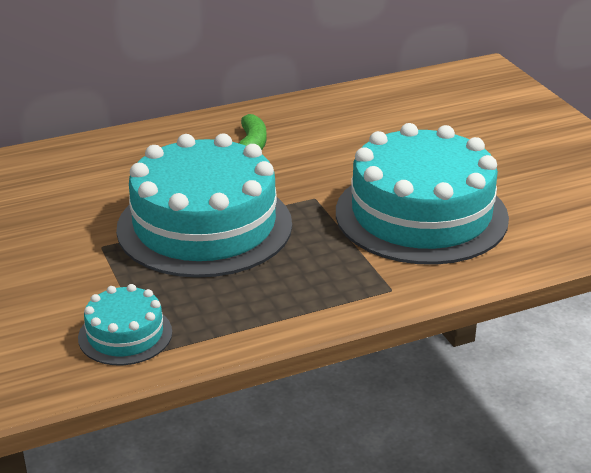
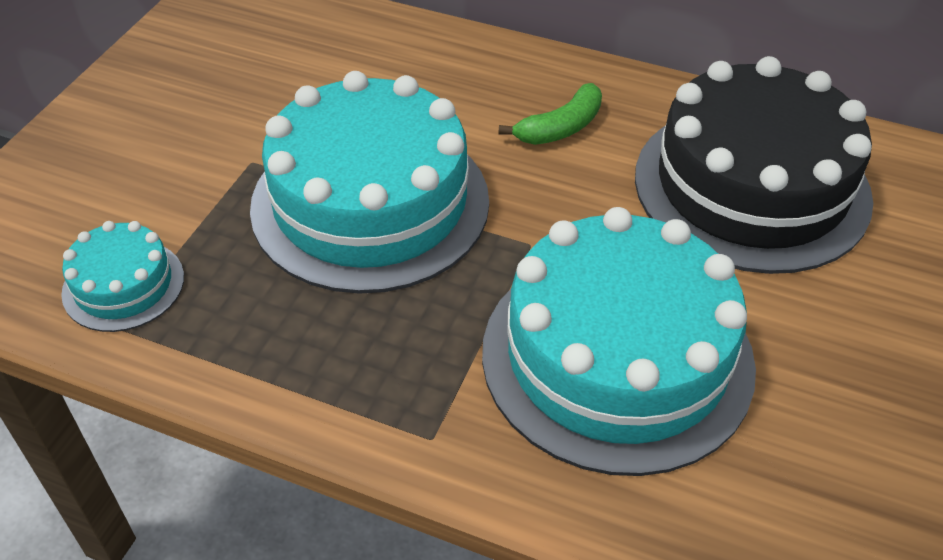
camera: 45 degrees right, 15 degrees up
(377, 124) = (751, 186): none -> black cake

